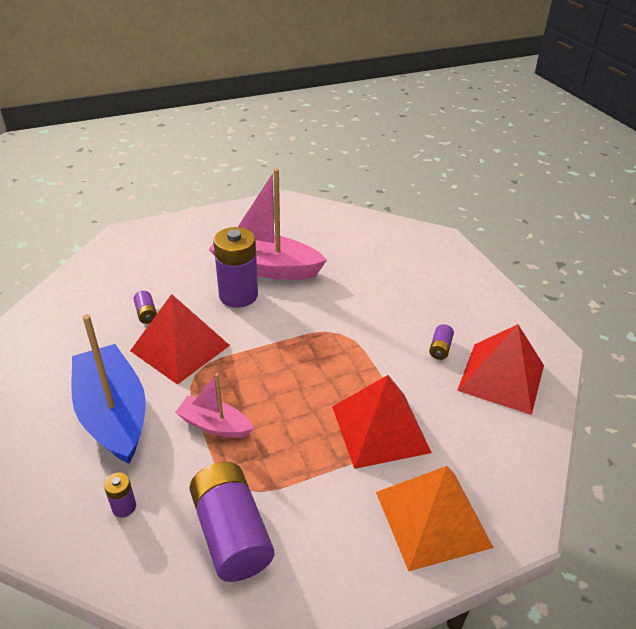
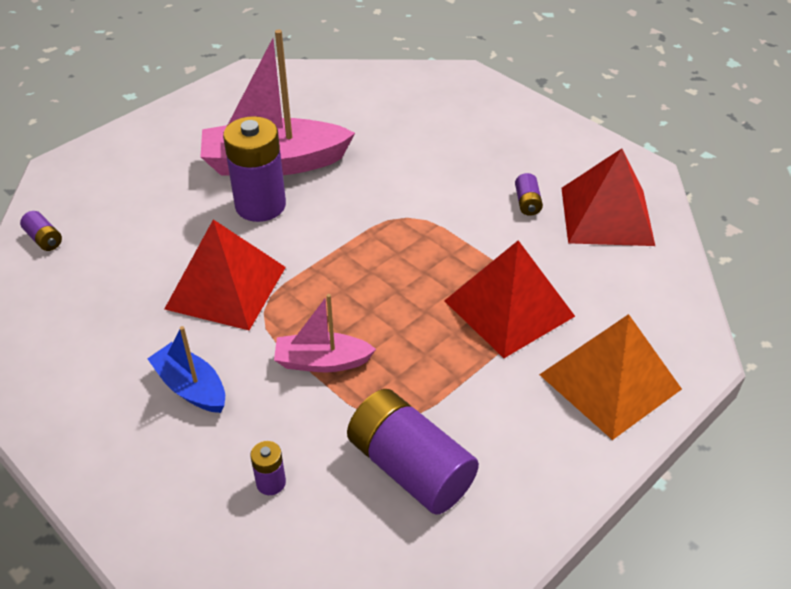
camera: 20 degrees left, 5 degrees up
(113, 414) = (191, 387): blue boat -> blue boat, size x0.53
(146, 314) = (157, 259): purple battery -> purple battery (44, 239)

